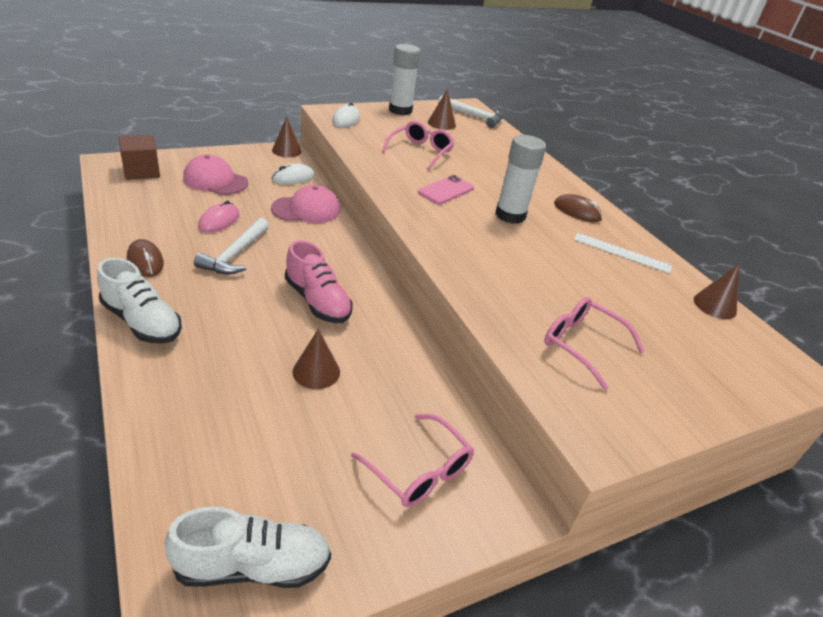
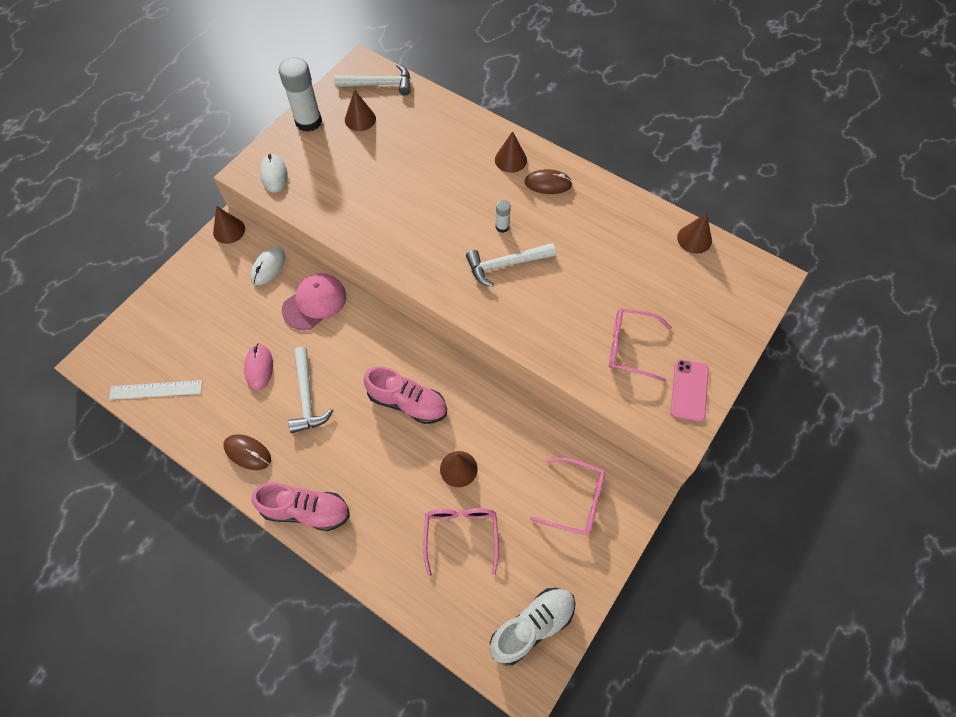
camera: 25 degrees left, 25 degrees up
(142, 171) = (134, 351): brown cube -> none
(142, 322) = (306, 511): white shoe -> pink shoe
(215, 180) = (208, 318): pink cap -> none
(420, 151) = (374, 181): pink glasses -> pink glasses (461, 535)
(446, 190) = (433, 227): pink phone -> pink phone (689, 390)
(493, 236) = (505, 264): none -> white hammer
(510, 215) = (502, 227): white glue stick -> white glue stick, size x0.47
(552, 187) = (510, 160): none -> brown cone
(621, 253) = (606, 218): white ruler -> white ruler (156, 390)

